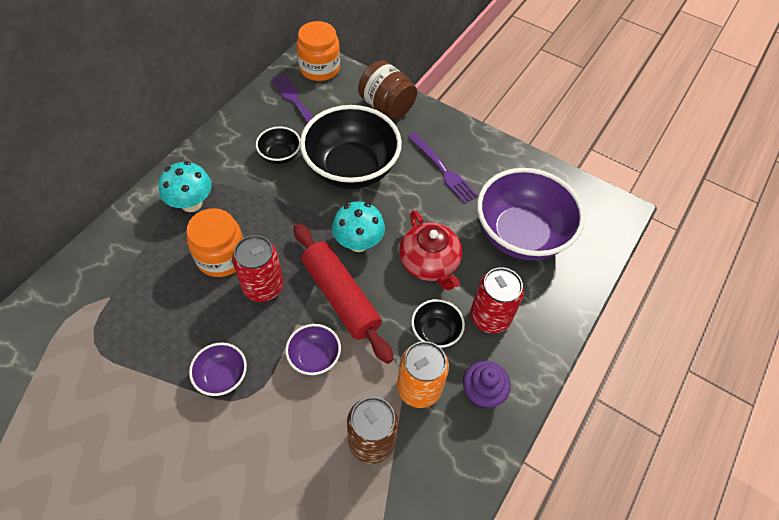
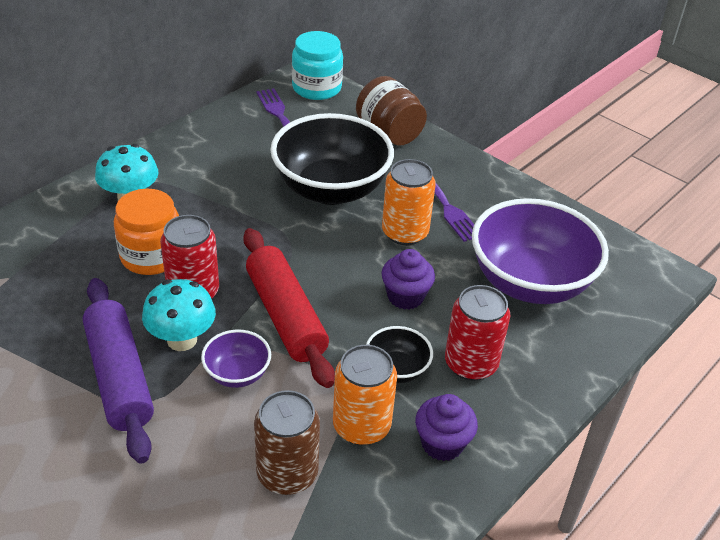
camera: 10 degrees right, 15 degrees down
(222, 377) = (119, 377): purple bowl -> purple rolling pin
(280, 155) = (248, 166): black bowl -> none
(319, 68) = (316, 88): orange jar -> turquoise jar
(358, 243) = (321, 264): turquoise mushroom -> turquoise mushroom (182, 340)
(417, 202) = (405, 233): none -> orange can
(429, 263) = (405, 296): red teapot -> purple cupcake

